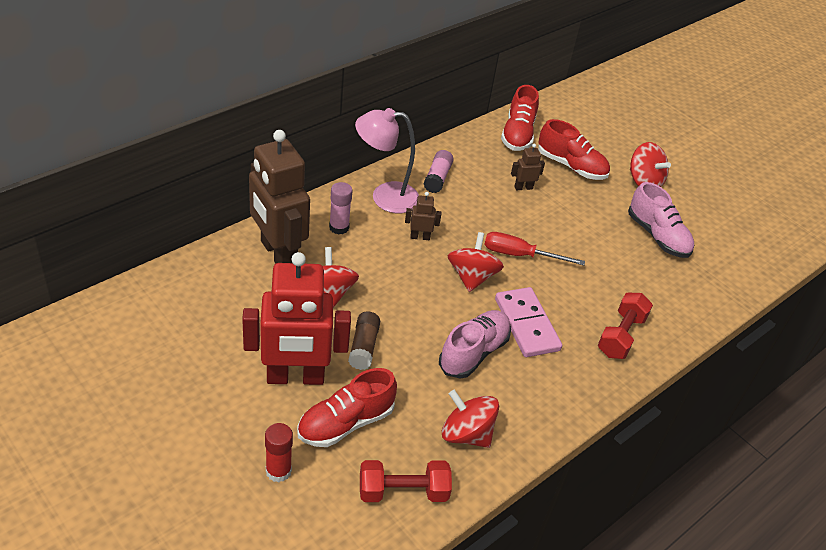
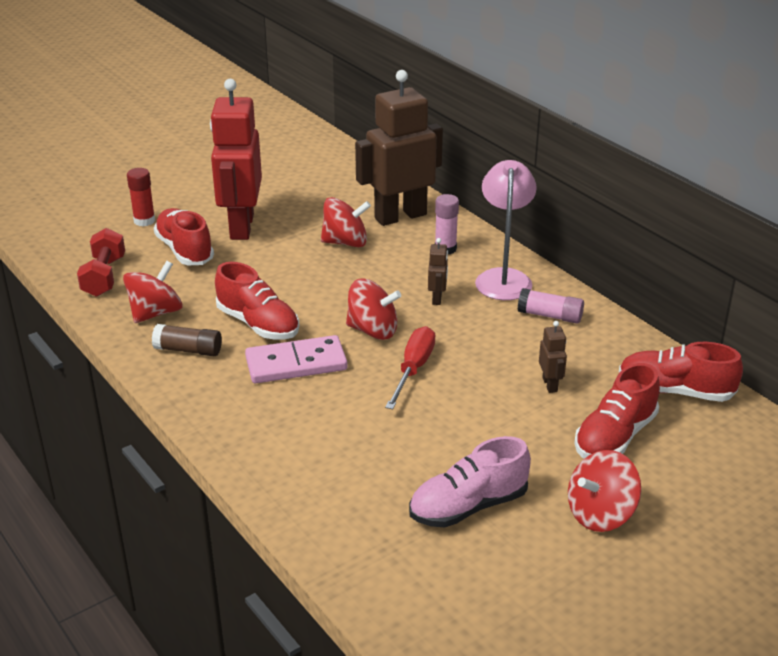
camera: 100 degrees right, 10 degrees down
(364, 347) = (273, 260): brown glue stick -> brown glue stick (188, 350)
(474, 352) = (258, 324): pink shoe -> red shoe
(621, 335) = (272, 437): red dumbbell -> none

